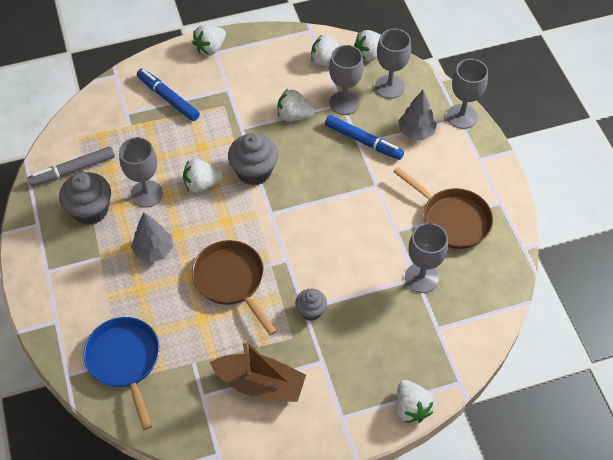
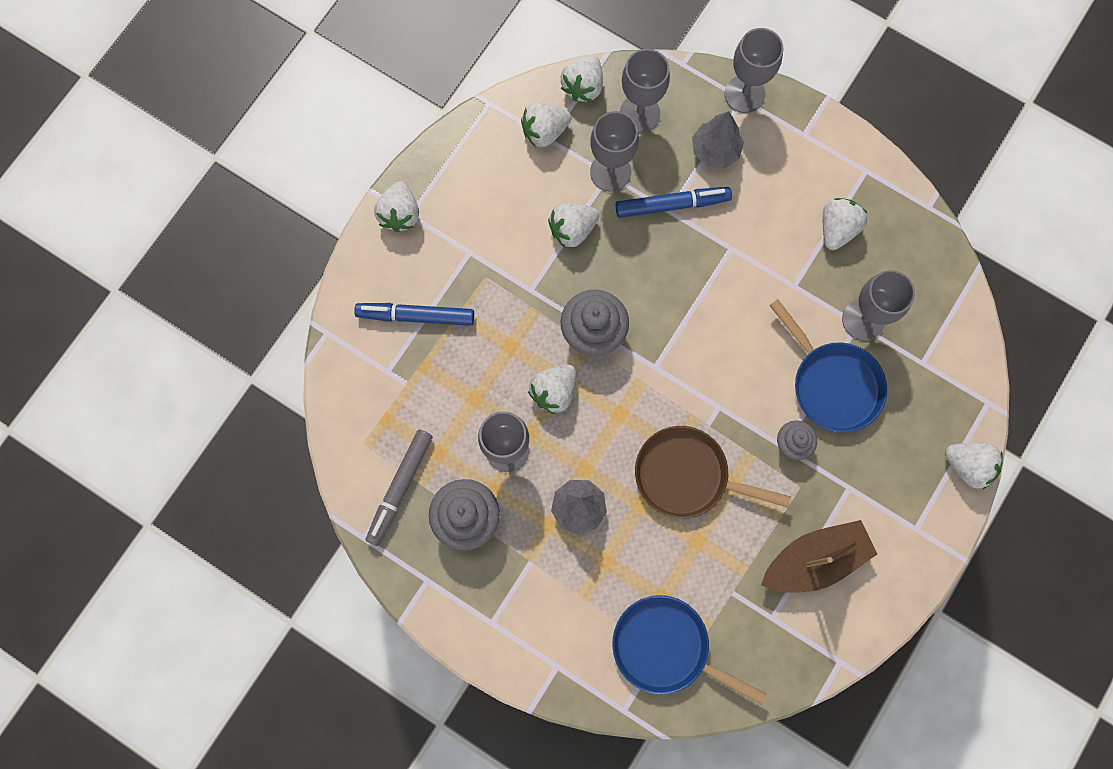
camera: 40 degrees left, 20 degrees up
(368, 297) = (832, 384): none -> blue pan
(452, 219) = (837, 229): brown pan -> white strawberry

